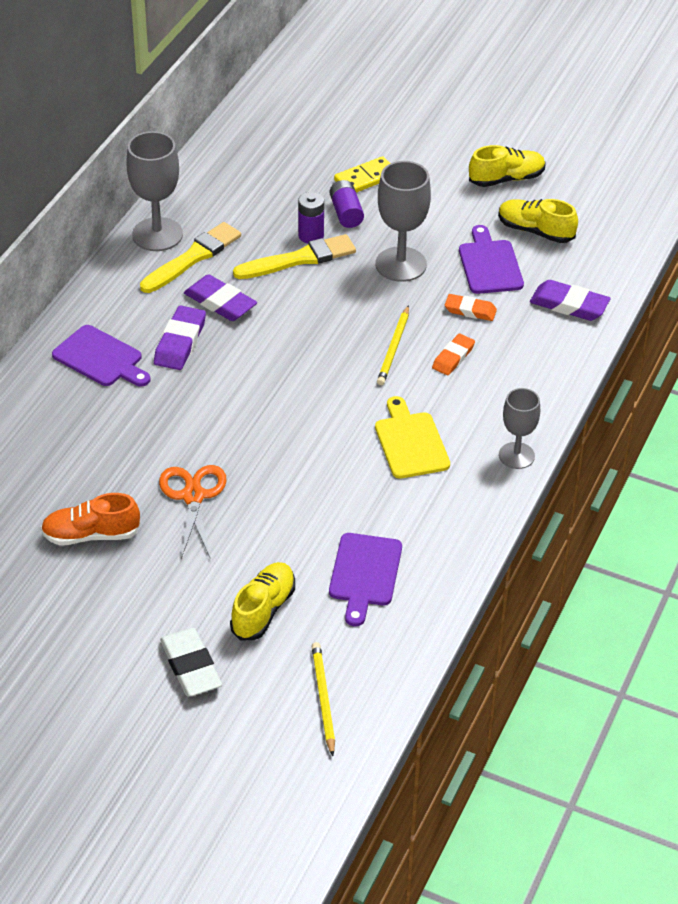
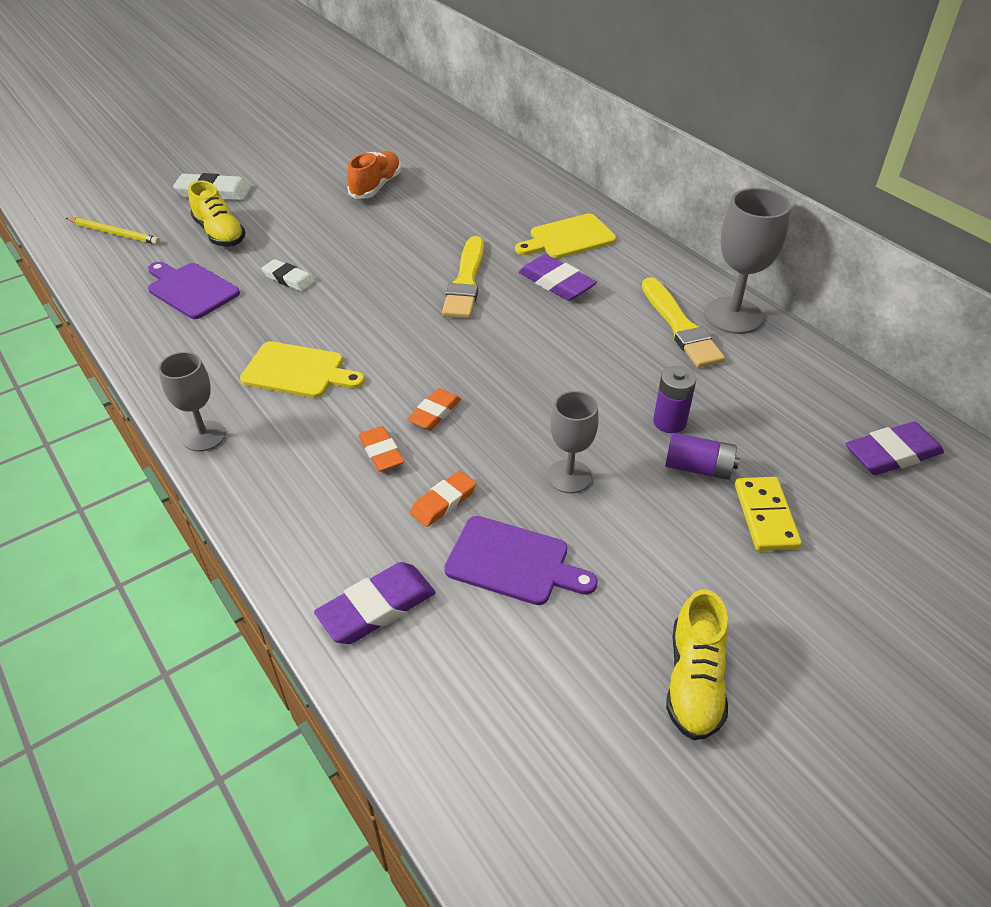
camera: 120 degrees right, 0 degrees up
(100, 358) = (569, 238): purple cutting board -> yellow cutting board
(193, 496) = (365, 237): orange scissors -> none
(220, 302) = (596, 322): purple eraser -> purple eraser (892, 454)
(298, 515) = (288, 279): none -> white eraser
(299, 259) = (632, 398): yellow brush -> yellow brush (466, 282)
(394, 348) = (434, 413): yellow pencil -> orange eraser
(401, 264) = (569, 476): grey goblet -> grey goblet, size x0.64
(535, 231) = (550, 652): yellow shoe -> none

